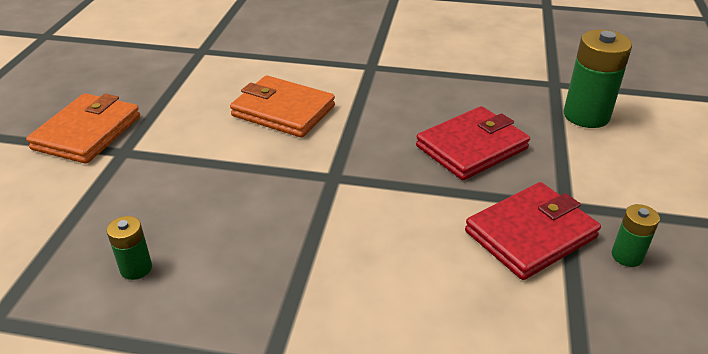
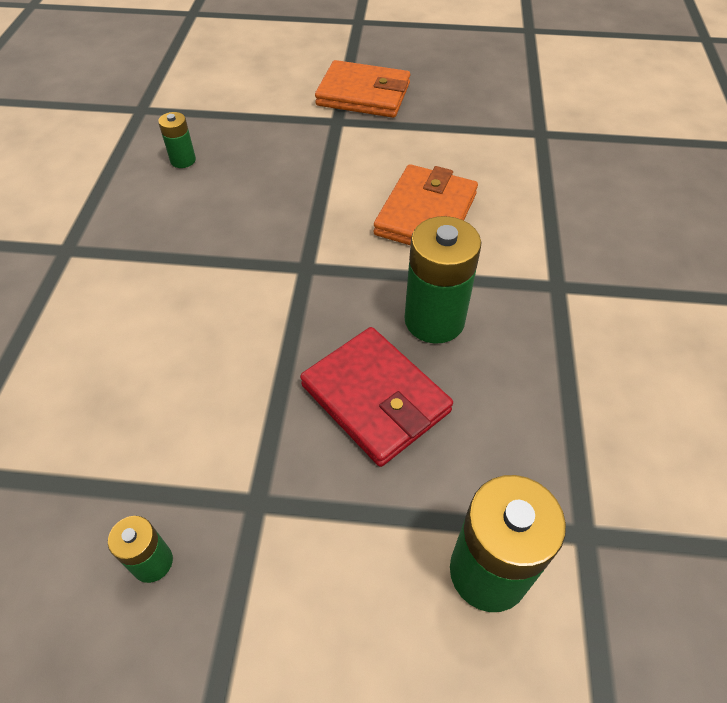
camera: 85 degrees right, 15 degrees up
(399, 117) = (434, 320): none -> green battery
(530, 234) = (201, 452): red wallet -> none

